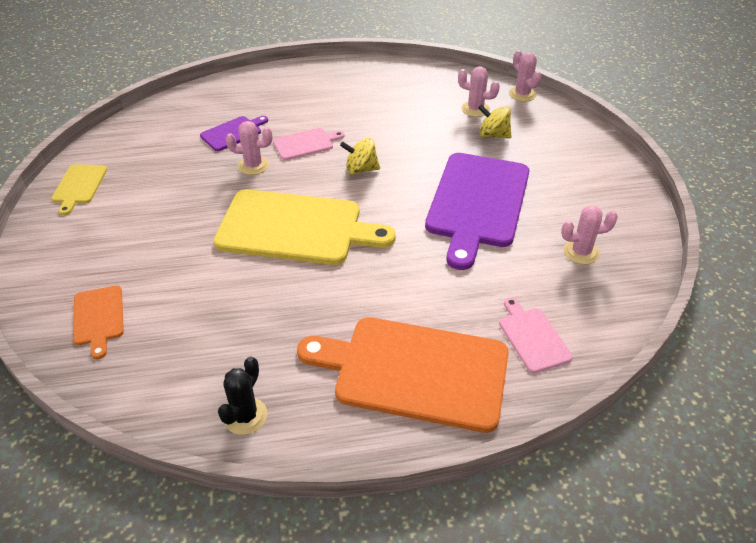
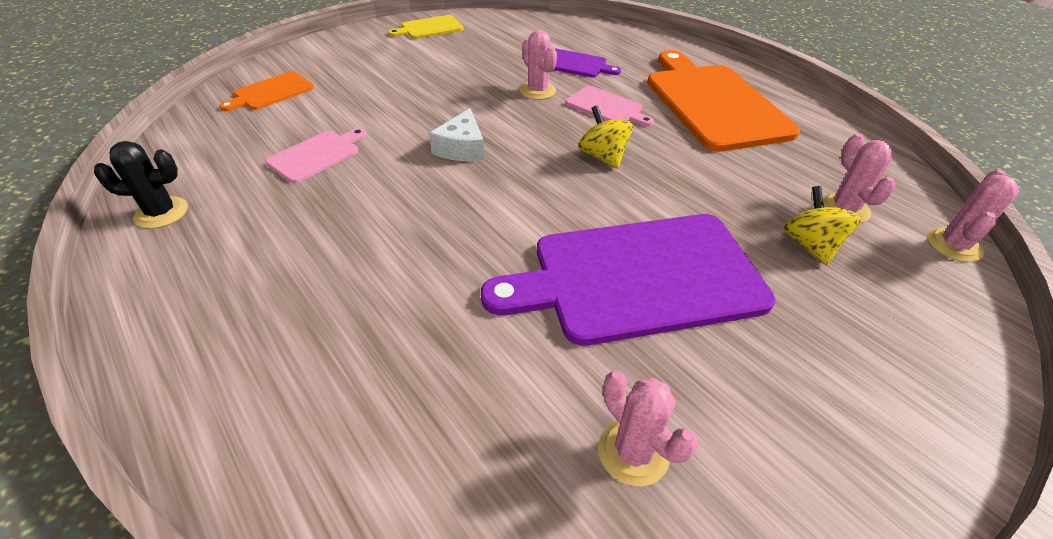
camera: 60 degrees right, 0 degrees up
(296, 228) = (461, 148): yellow cutting board -> white cheese
(414, 371) = (262, 322): orange cutting board -> orange cutting board (713, 103)
(532, 337) = (380, 442): pink cutting board -> pink cutting board (317, 155)

